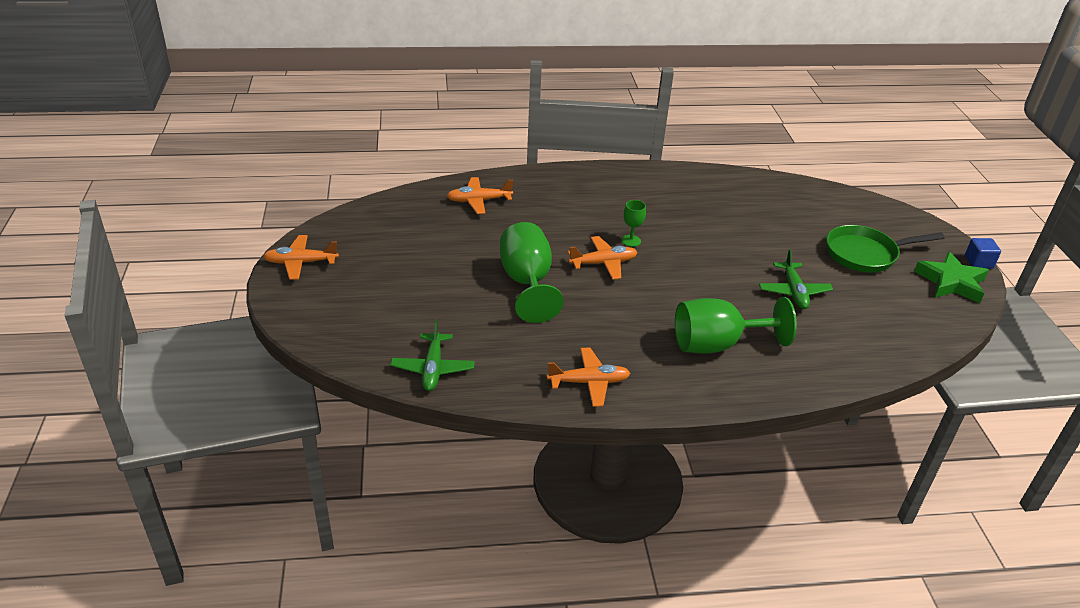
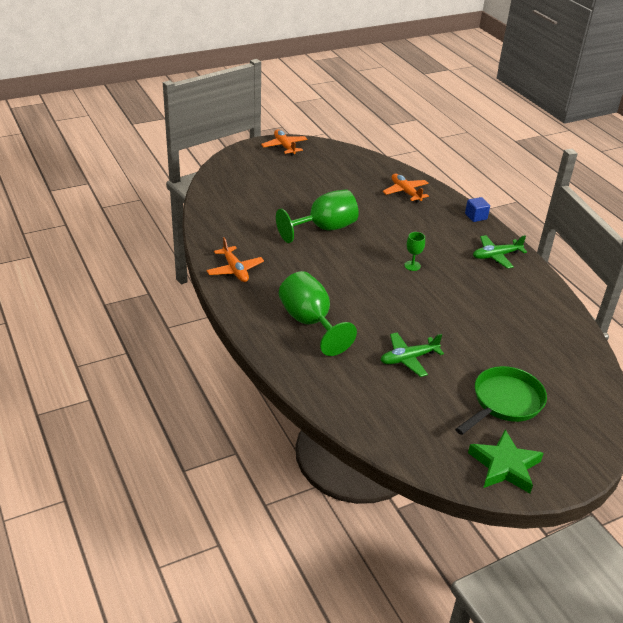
camera: 70 degrees right, 0 degrees up
(433, 368) = (215, 210): green plane -> green plane (496, 256)
(603, 263) = (372, 257): orange plane -> none
(865, 254) = (504, 402): green pan -> green pan turned 75 degrees clockwise
(978, 262) = (561, 490): blue cube -> blue cube (476, 216)

